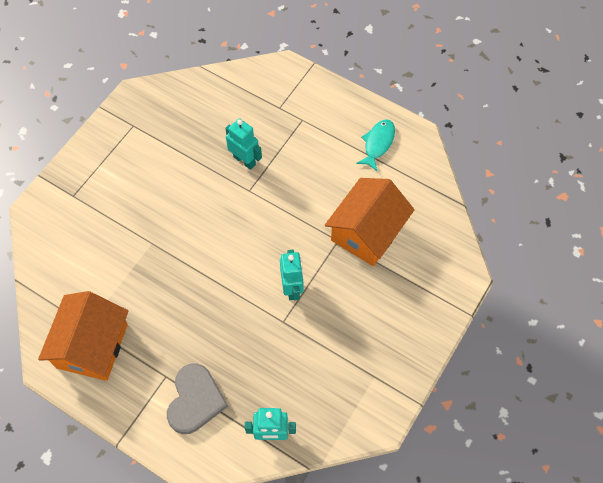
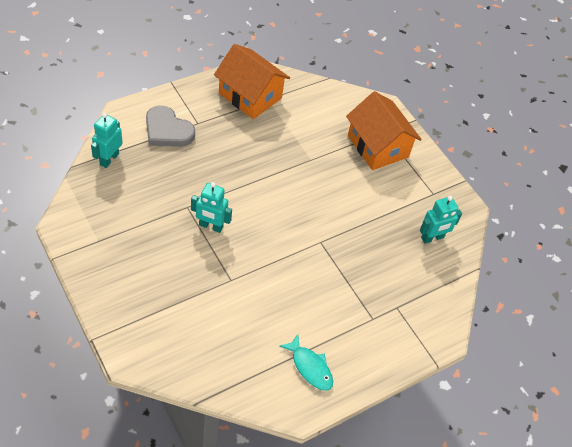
camera: 110 degrees right, 10 degrees down
(244, 160) = (353, 253): turquoise robot -> turquoise robot (432, 238)
(367, 232) = (224, 305): orange house -> orange house (378, 146)

